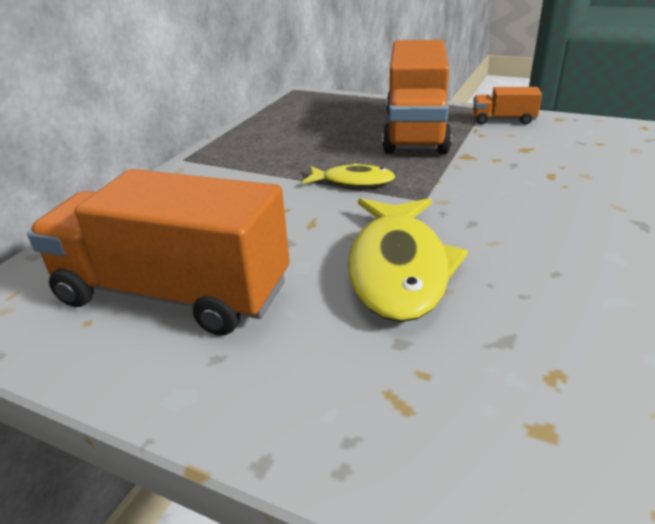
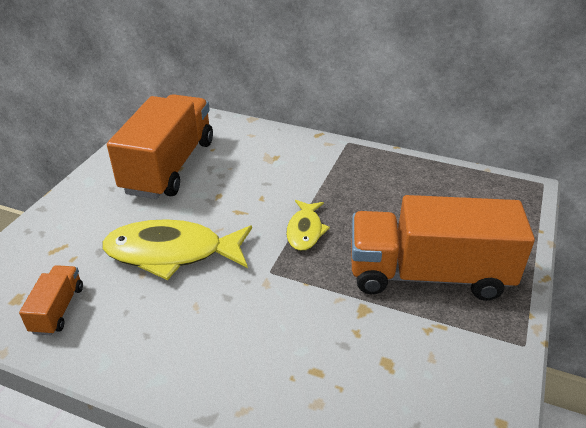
camera: 85 degrees right, 5 degrees up
(503, 120) = (480, 358): orange truck -> orange truck (58, 309)

